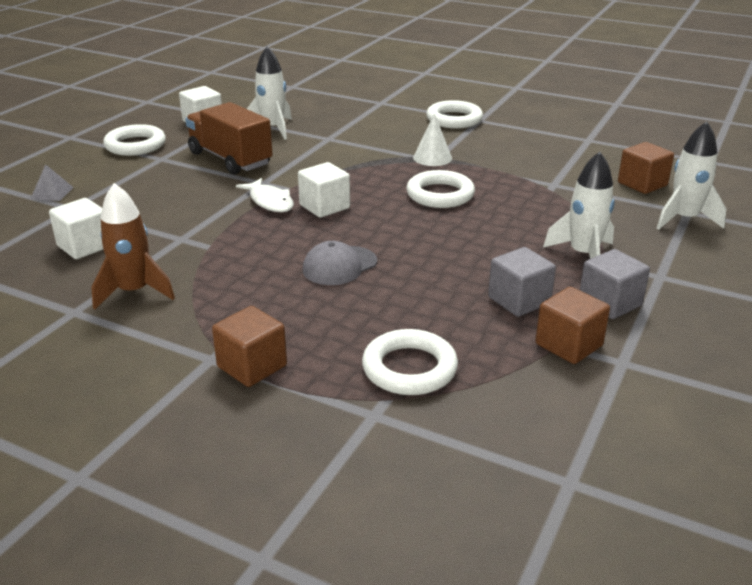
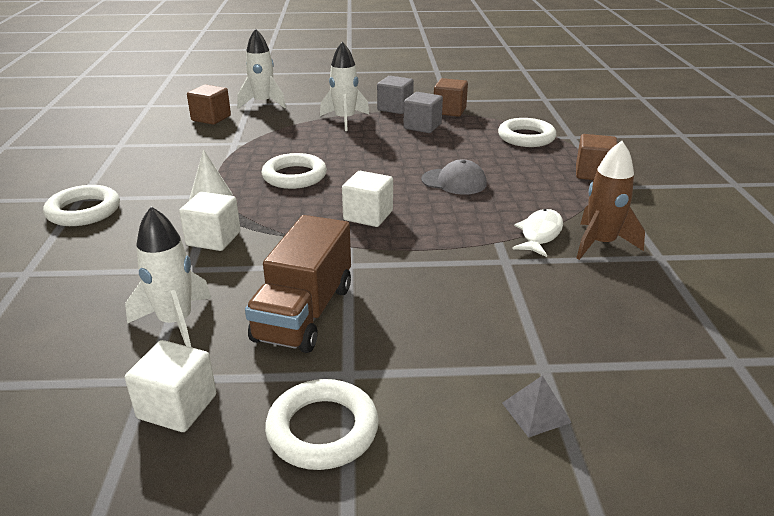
camera: 120 degrees left, 0 degrees up
(85, 246) = (588, 306): white cube -> white cube (213, 239)
(270, 202) = (387, 244): white fish -> white fish (540, 234)

